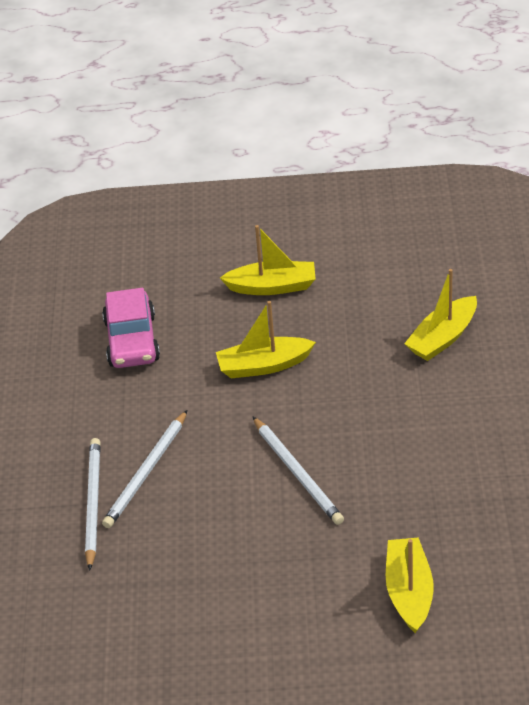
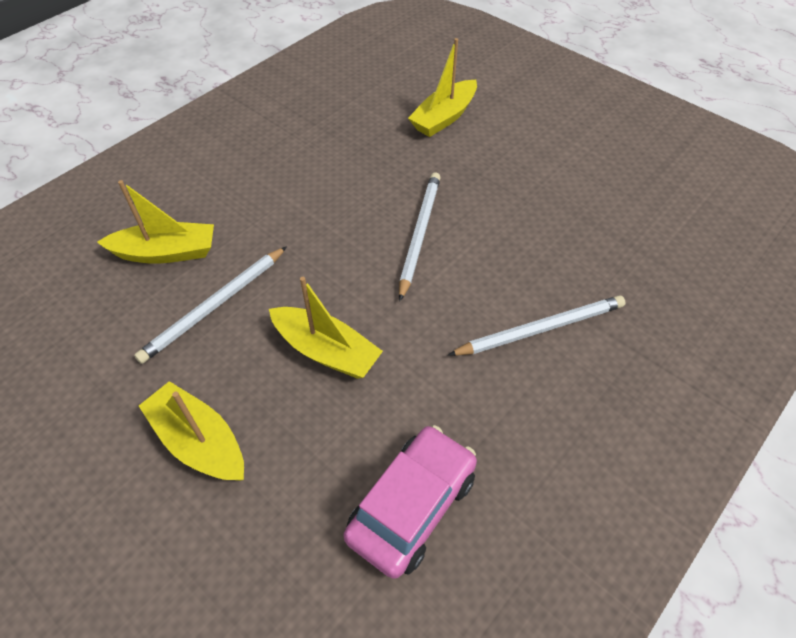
camera: 140 degrees left, 10 degrees up
(93, 503) = (615, 336): white pencil -> white pencil (214, 306)

